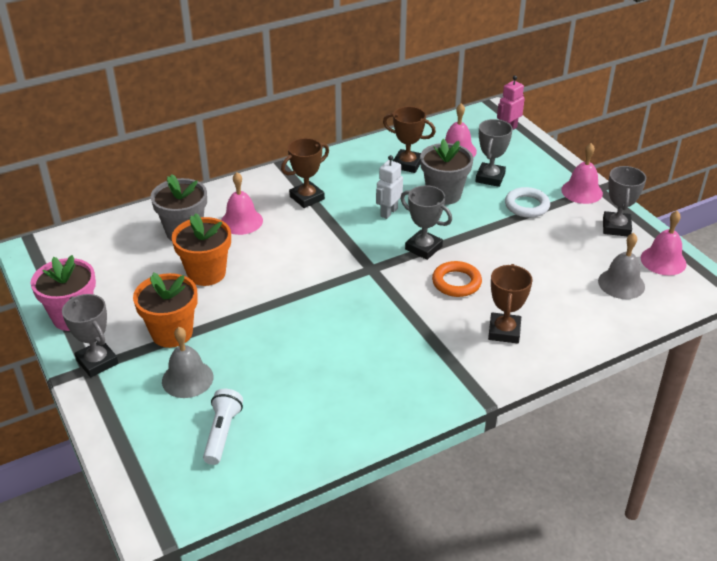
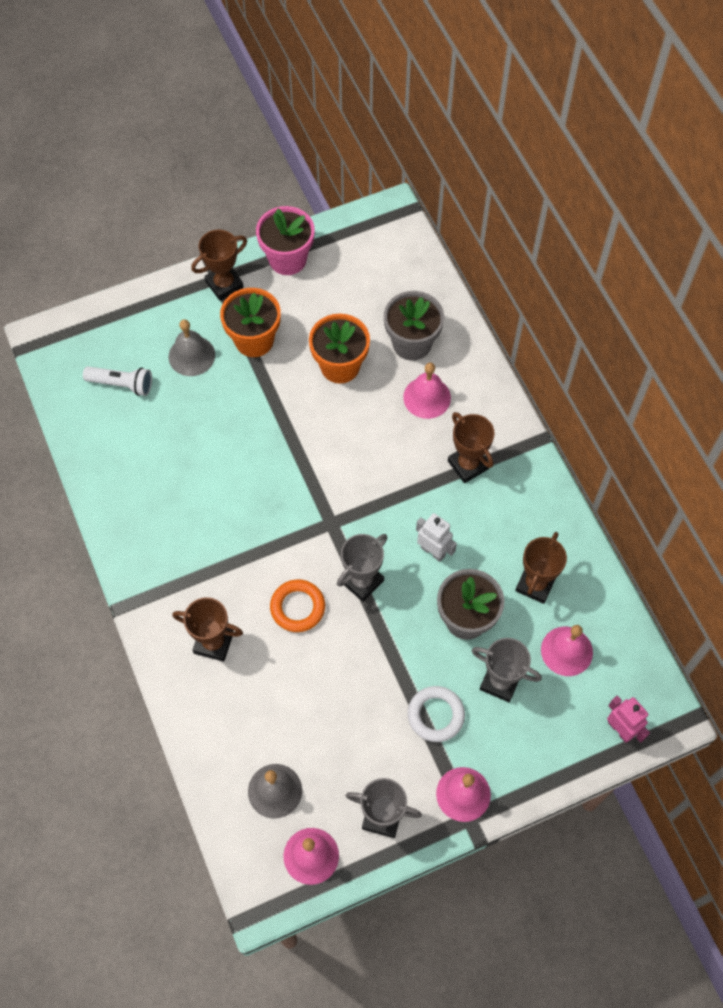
camera: 95 degrees right, 25 degrees up
(97, 362) = (224, 284): grey trophy -> brown trophy

